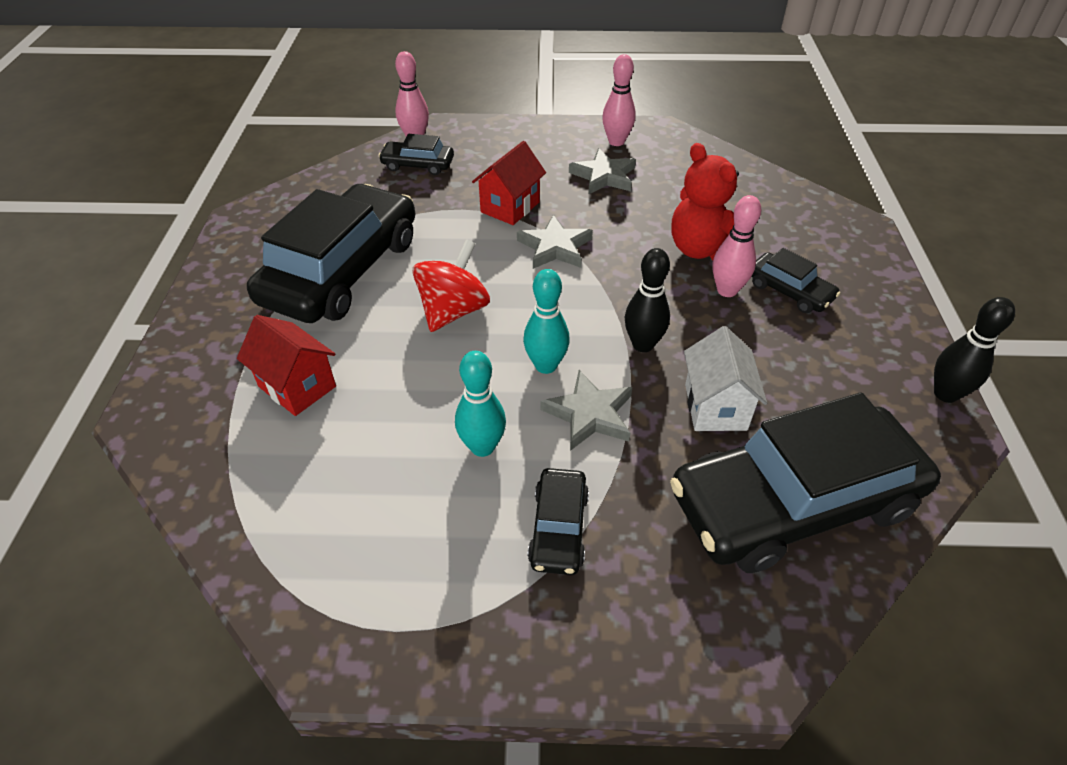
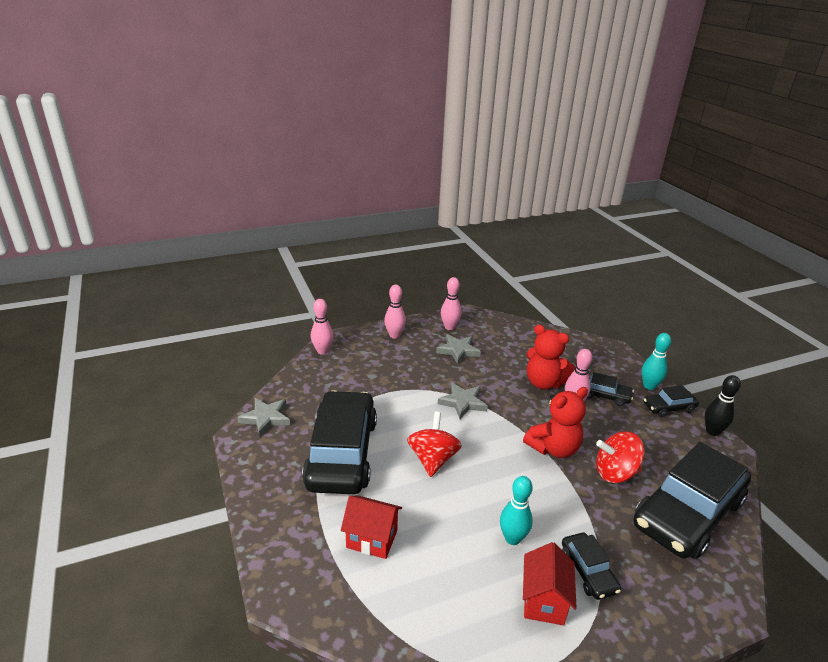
camera: 25 degrees left, 15 degrees down
(418, 165) = (338, 369): black car -> black car (668, 407)
(510, 207) = (417, 383): red house -> red house (544, 601)
(527, 137) = (394, 335): none -> pink bowling pin
(546, 365) = (511, 477): turquoise bowling pin -> turquoise bowling pin (649, 386)
(589, 414) = (555, 499): grey star -> grey star (266, 418)
(643, 344) = (553, 448): black bowling pin -> red teddy bear
(715, 407) = (615, 473): white house -> red spinning top

